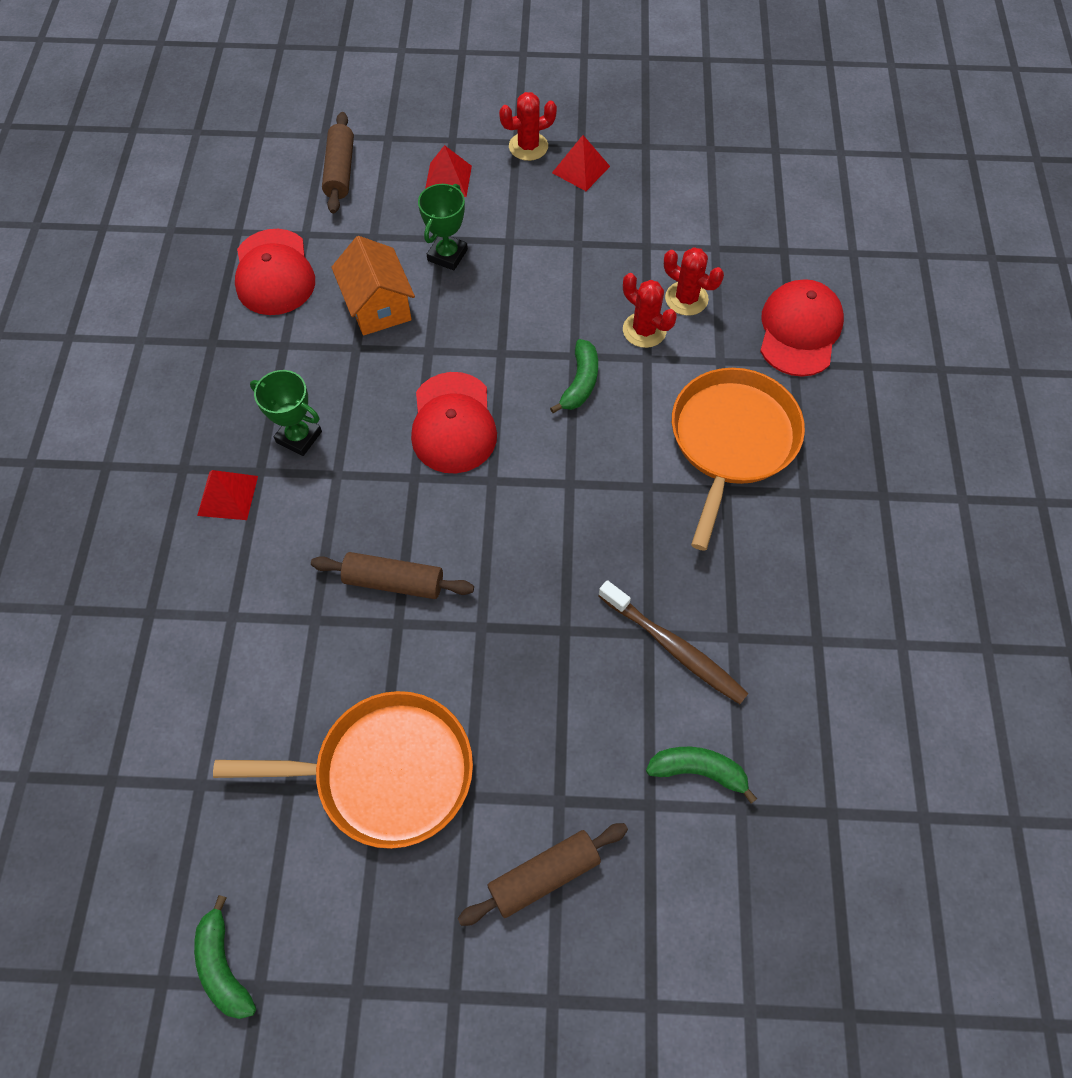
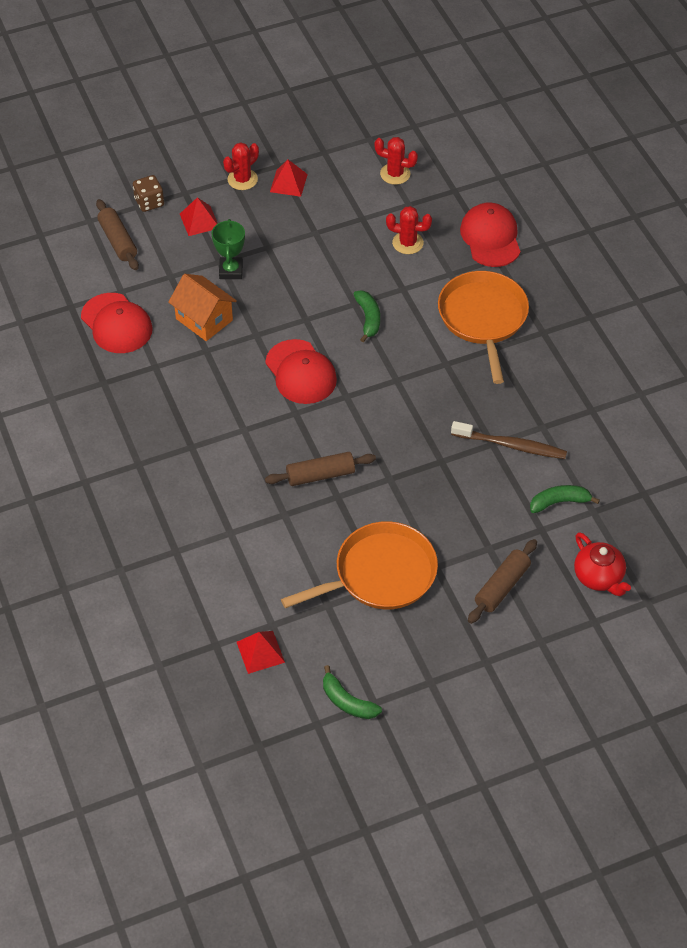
camera: 25 degrees left, 10 degrees down
(227, 495) = (180, 468): red pyramid -> red pyramid (260, 652)
(299, 437) = (204, 417): green trophy -> none
(404, 137) = (149, 202): none -> brown dice
(644, 330) = (391, 272): red cactus -> red cactus (395, 174)
(695, 928) = (599, 577): none -> red teapot

